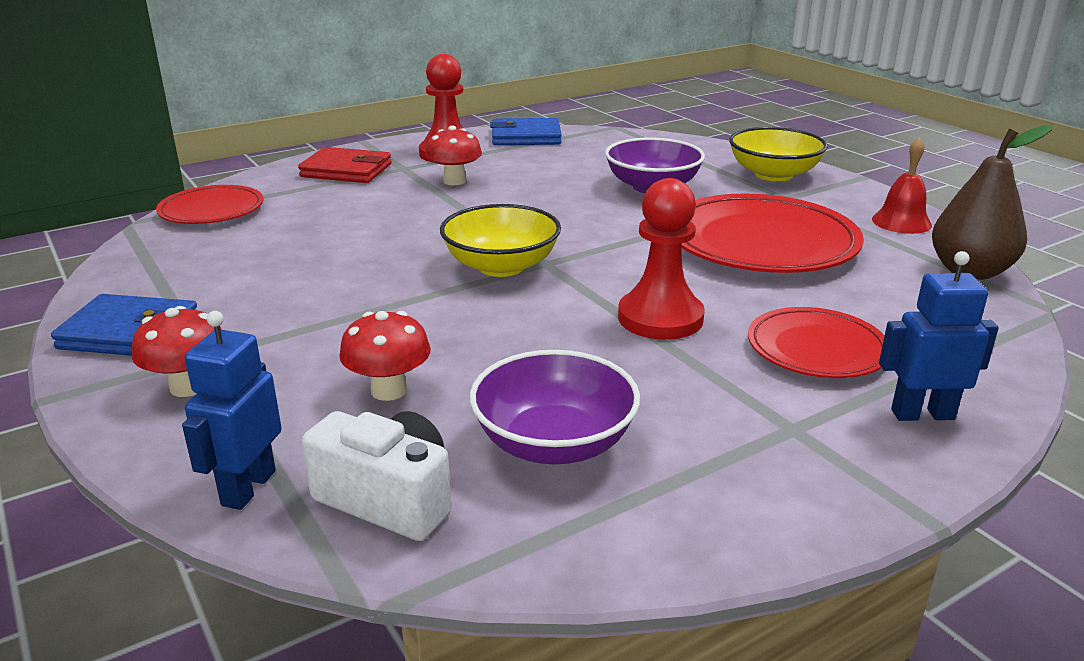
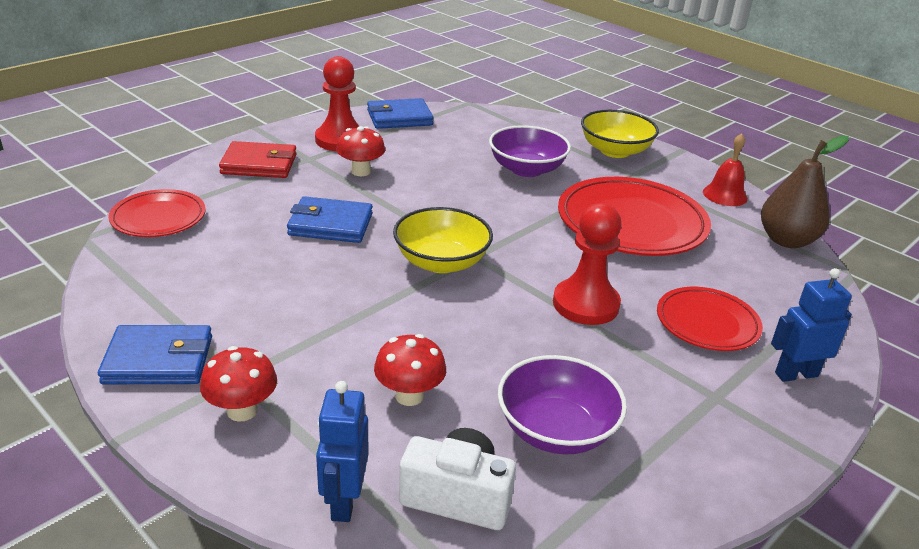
camera: 15 degrees left, 5 degrees up
(392, 225) = (330, 224): none -> blue wallet

